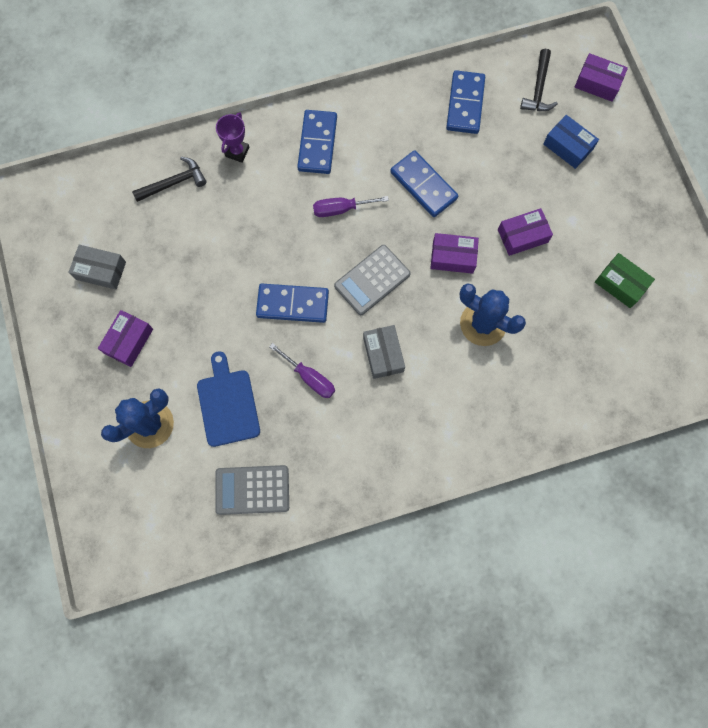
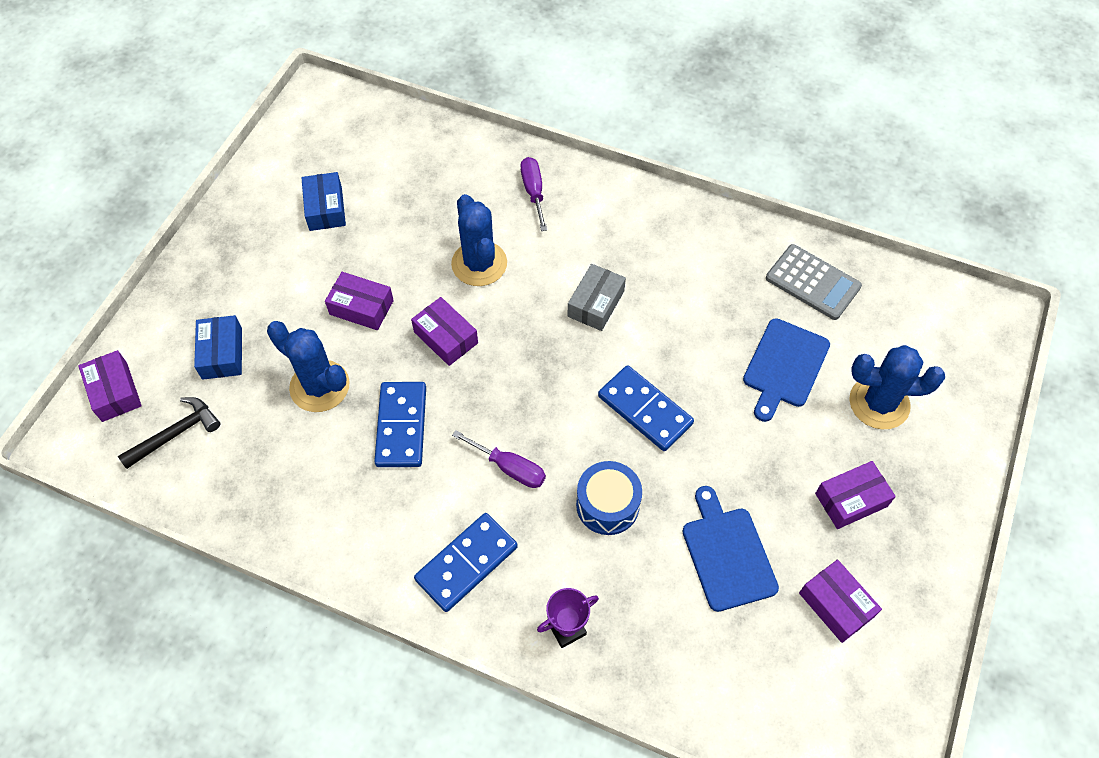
camera: 140 degrees left, 15 degrees down
(101, 270) = (836, 605): grey box -> purple box
(174, 183) = (673, 649): black hammer -> none
(180, 254) = (727, 554): none -> blue cutting board
(268, 230) = (607, 505): none -> blue drum
(309, 378) = (684, 333): purple screwdriver -> purple screwdriver (533, 192)
(372, 280) = (544, 374): grey calculator -> none
(465, 104) = (266, 479): blue domino -> none
(492, 171) = (319, 386): none -> blue cactus
(620, 284) = (325, 208): green box -> blue box

